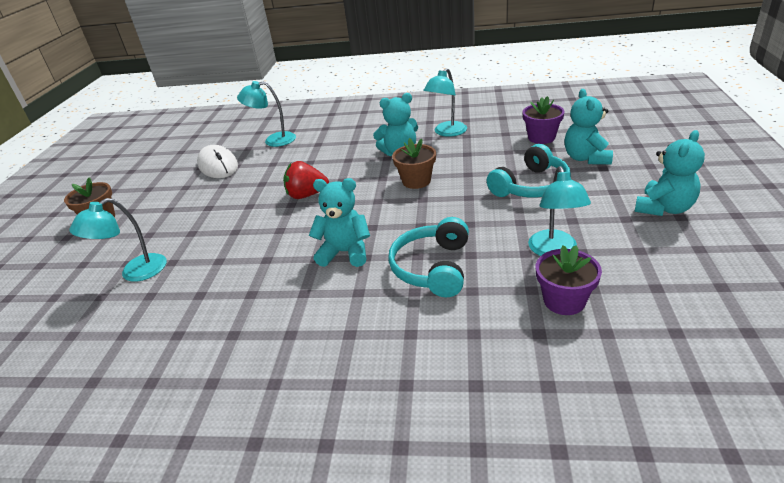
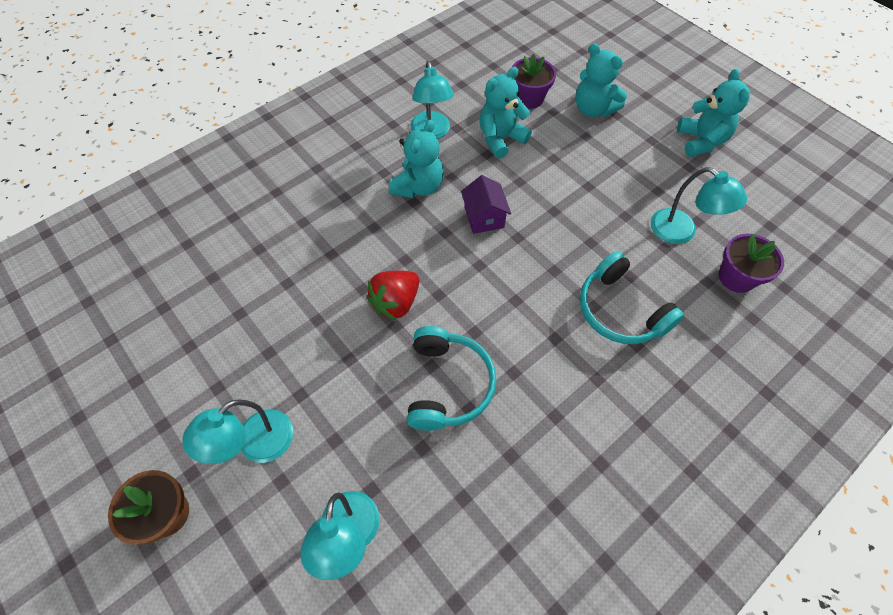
camera: 50 degrees left, 25 degrees up
(218, 165) = (212, 328): white mouse -> none
(273, 140) = (232, 246): turquoise lamp -> turquoise lamp (256, 445)
(345, 252) = (531, 346): turquoise teddy bear -> turquoise teddy bear (500, 139)
(416, 181) = (484, 217): brown flower pot -> purple house
(531, 186) = (588, 167): turquoise headphones -> turquoise headphones (448, 384)

